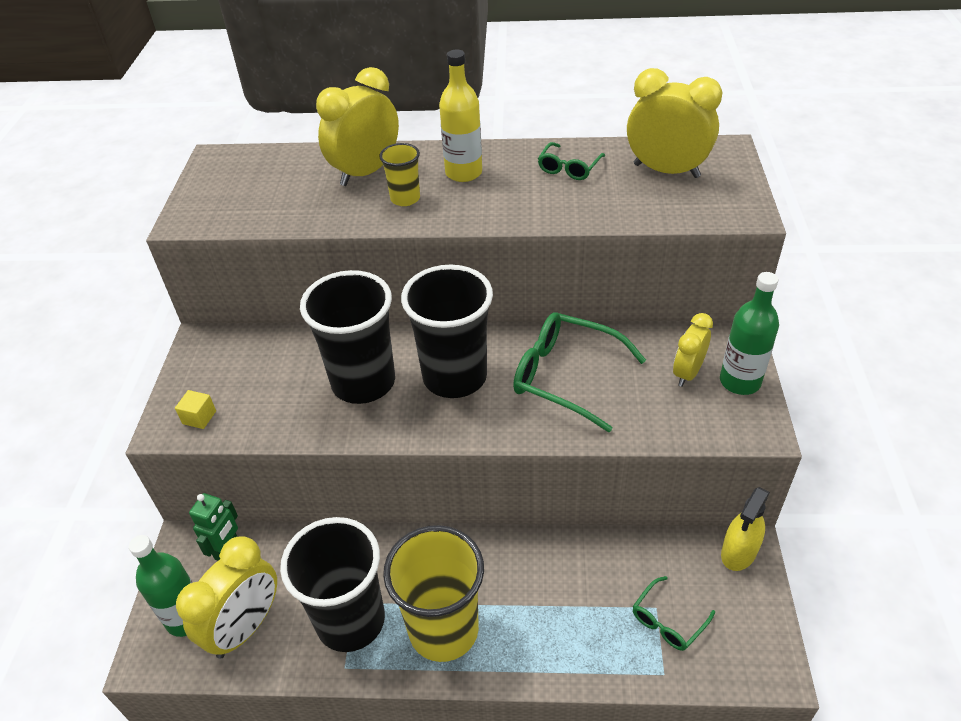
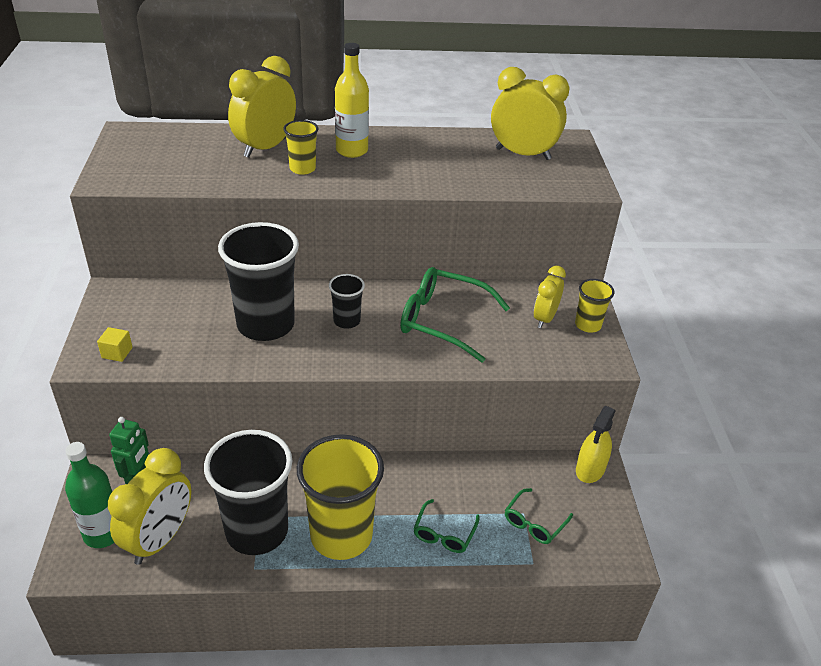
camera: 10 degrees left, 5 degrees down
(455, 377) = (347, 321): black cup -> black cup, size x0.48
(569, 168) = (442, 149): green glasses -> green glasses (444, 533)
(740, 381) = (588, 325): green bottle -> yellow cup

